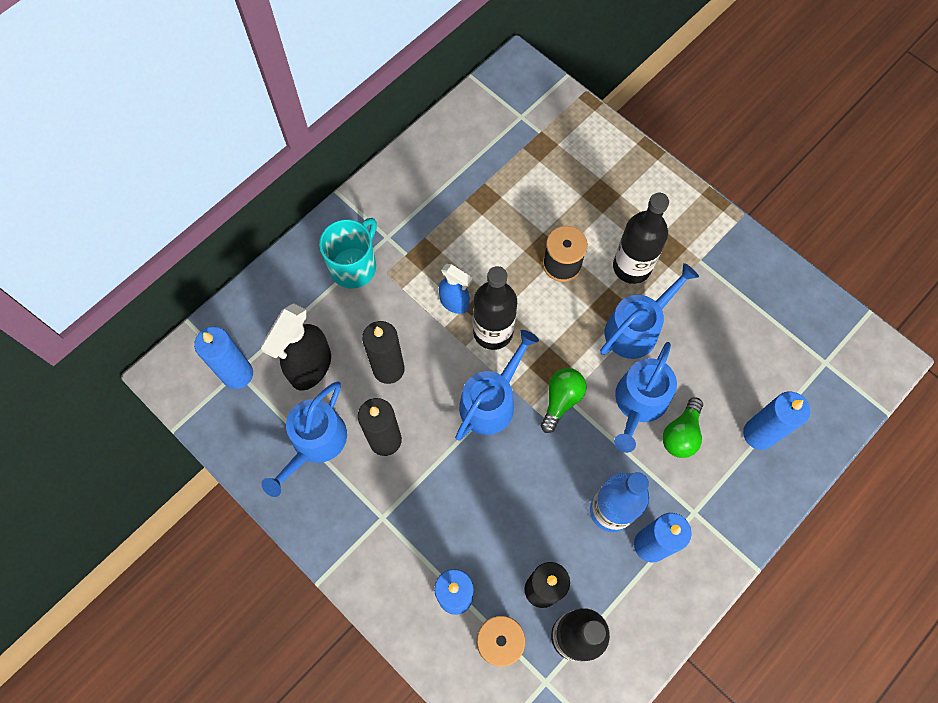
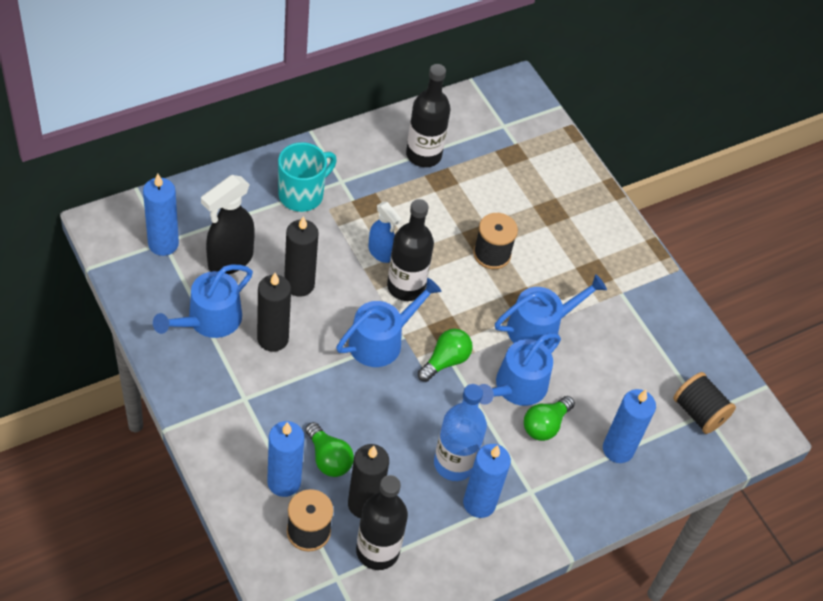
camera: 10 degrees right, 15 degrees down
(488, 552) = (328, 458): none -> green light bulb
(632, 267) = (555, 277): black bottle -> black bottle (423, 155)
(819, 364) = (698, 412): none -> black spool

